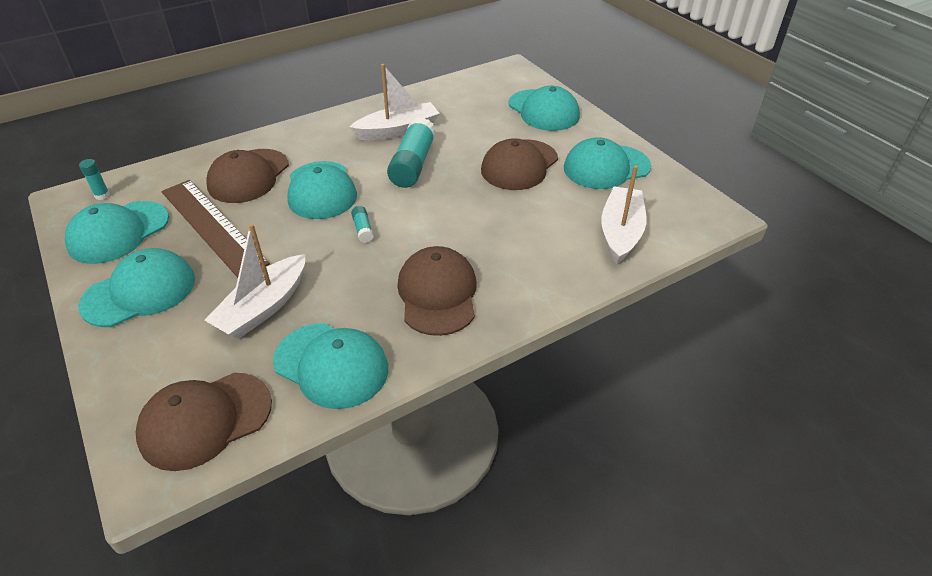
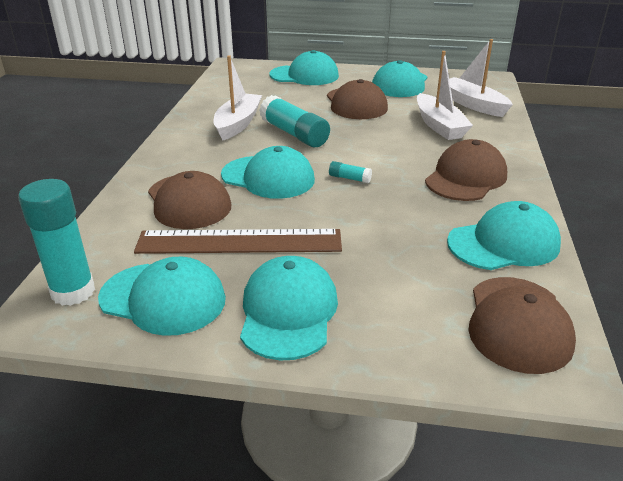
camera: 50 degrees left, 10 degrees down
(102, 195) = (73, 292): turquoise glue stick -> turquoise glue stick, size x2.21
(118, 232) = (163, 298): turquoise cap -> turquoise cap turned 60 degrees counterclockwise
(263, 307) = (396, 251): white boat -> white boat (439, 126)
(437, 294) = (466, 178): brown cap -> brown cap turned 90 degrees clockwise

